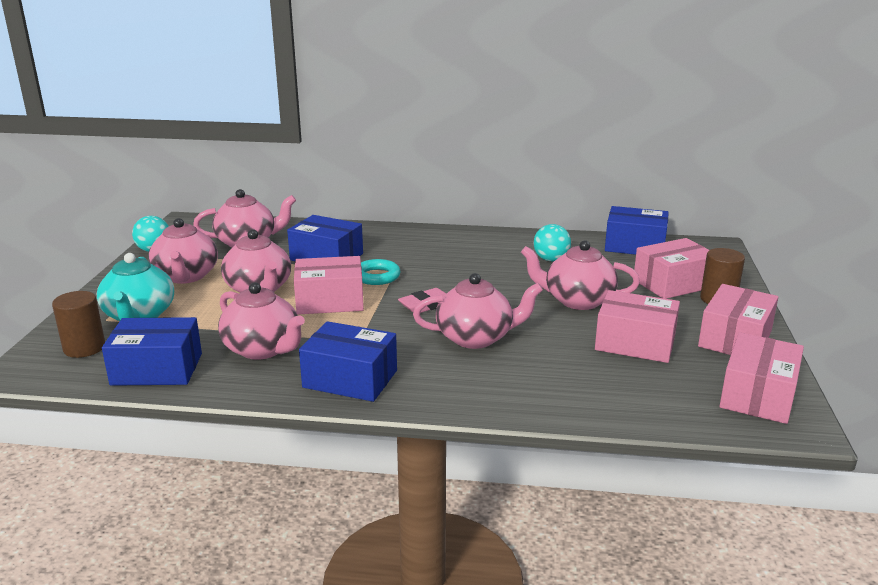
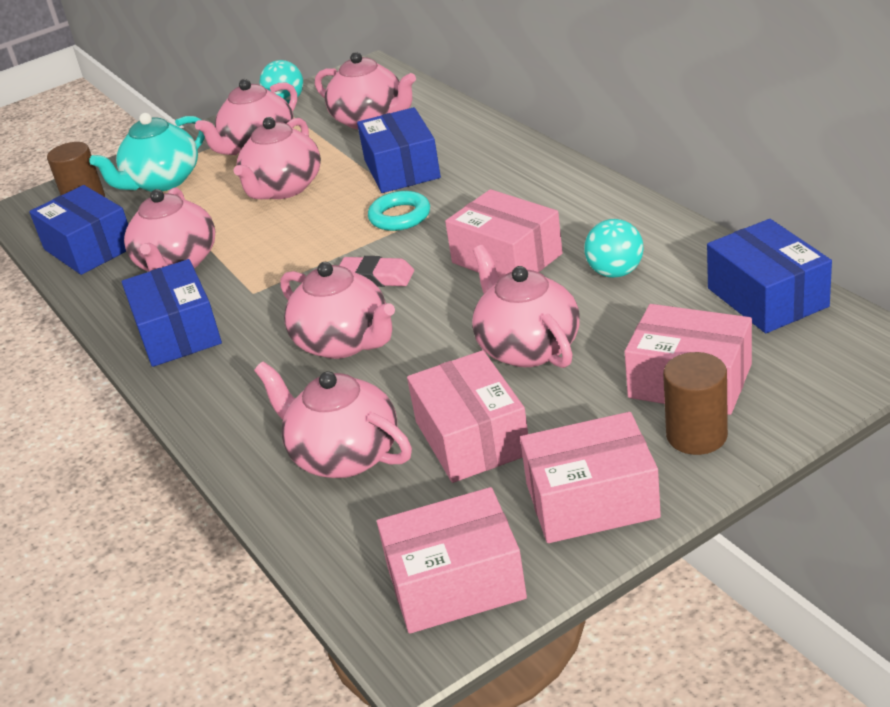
camera: 55 degrees right, 10 degrees up
(330, 301) = (310, 231): pink box -> pink box (507, 258)
(592, 380) = (343, 455): none -> pink teapot

